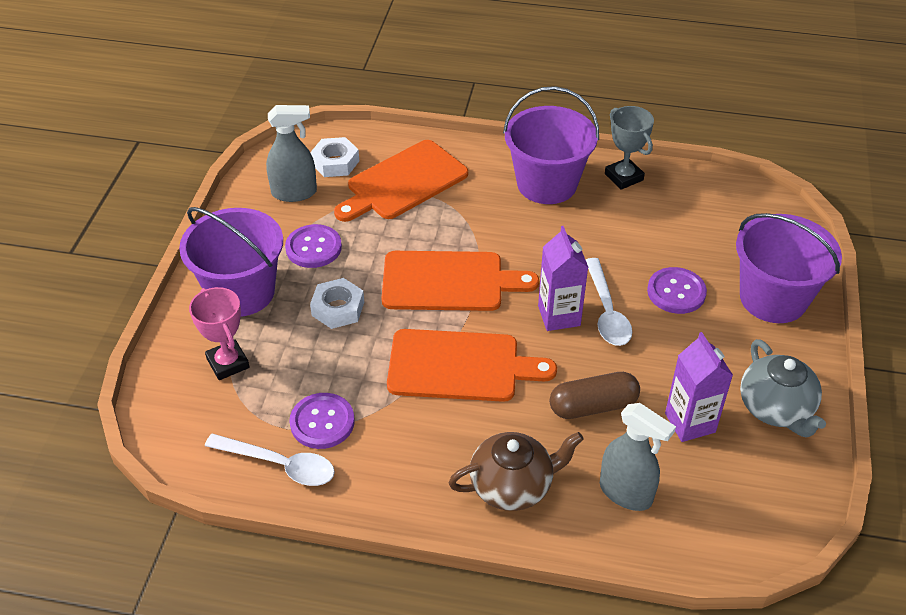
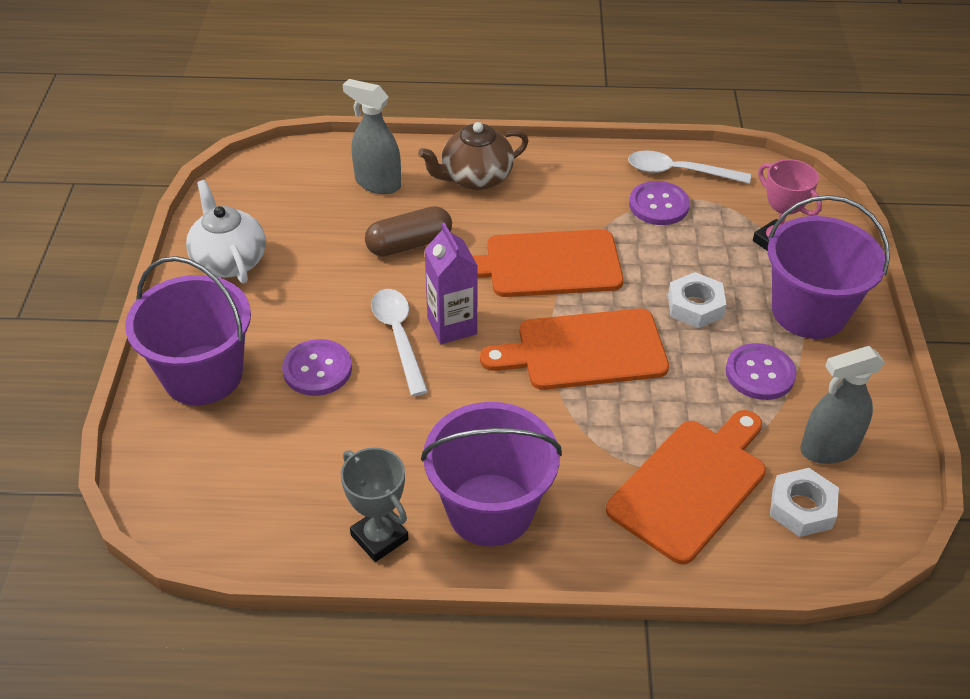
camera: 170 degrees right, 0 degrees up
(690, 423) = (316, 240): purple carton -> none
(776, 409) = (229, 261): grey teapot -> white teapot

